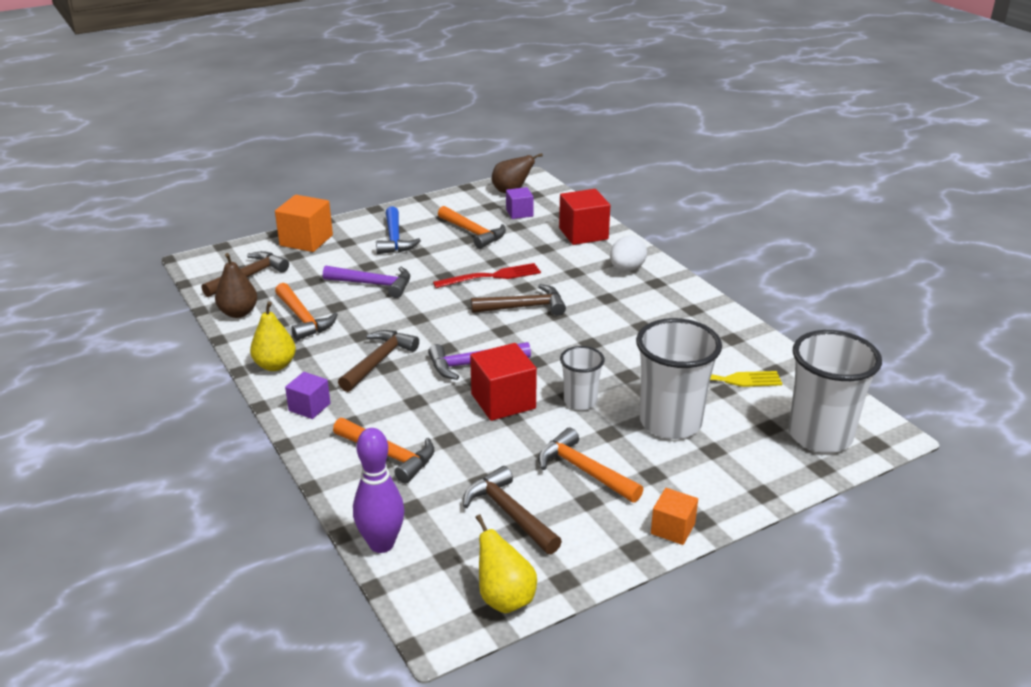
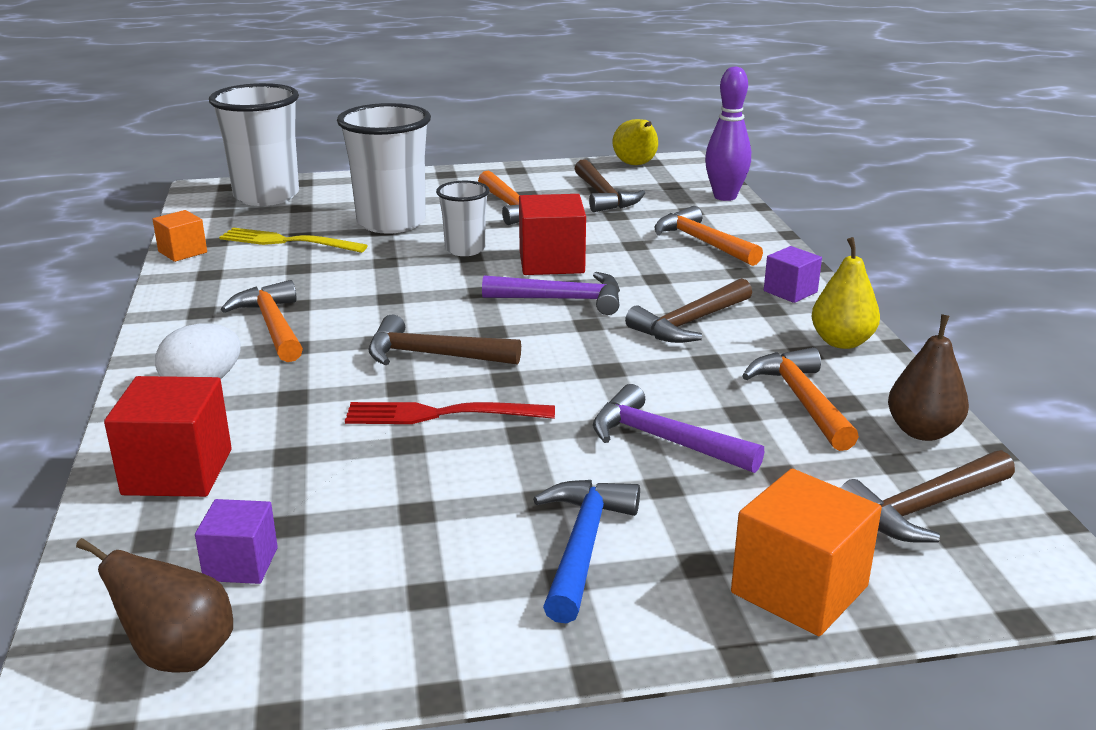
camera: 160 degrees left, 5 degrees down
(473, 233) = (396, 524): orange hammer -> orange hammer (272, 325)
(672, 529) = (474, 173): orange cube -> orange cube (182, 252)

